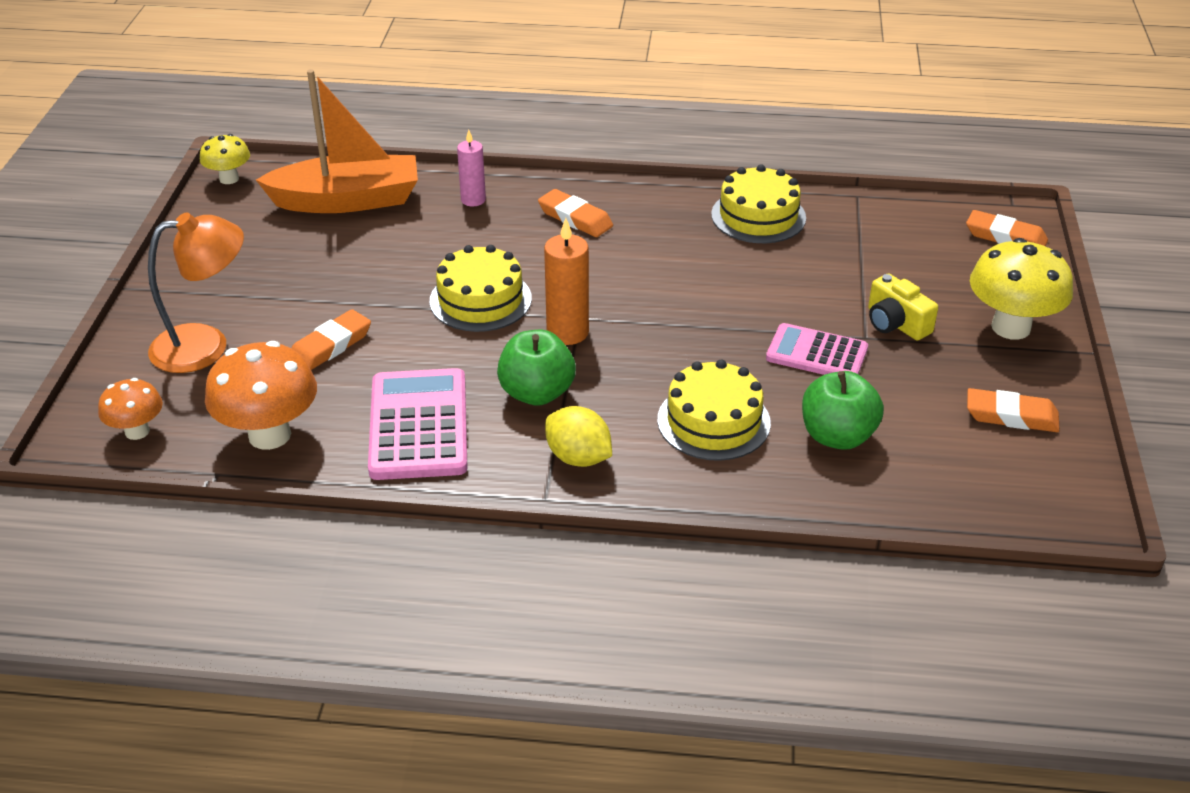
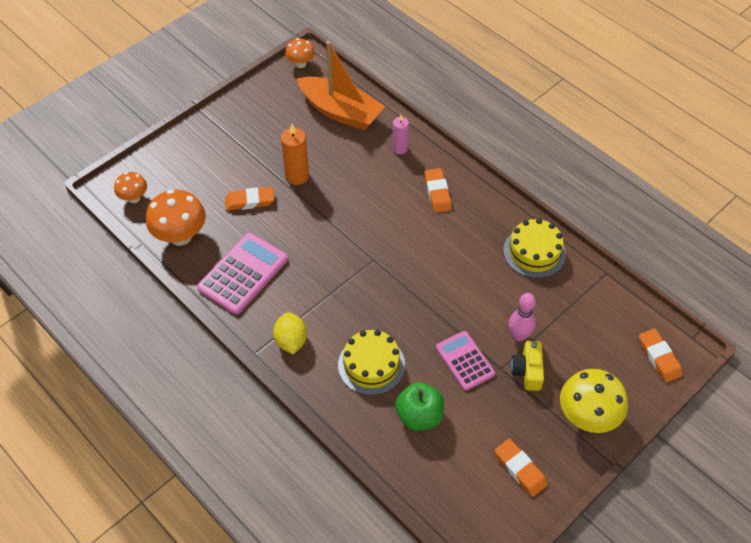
camera: 40 degrees right, 15 degrees up
(206, 346) = (200, 166): orange lamp -> none
(229, 179) = (300, 64): yellow mushroom -> orange mushroom
(480, 300) = (340, 217): yellow cake -> none
(537, 393) = (310, 291): green apple -> none
(567, 332) = (359, 264): orange candle -> orange candle (297, 176)
(843, 297) = (519, 335): none -> pink bowling pin

